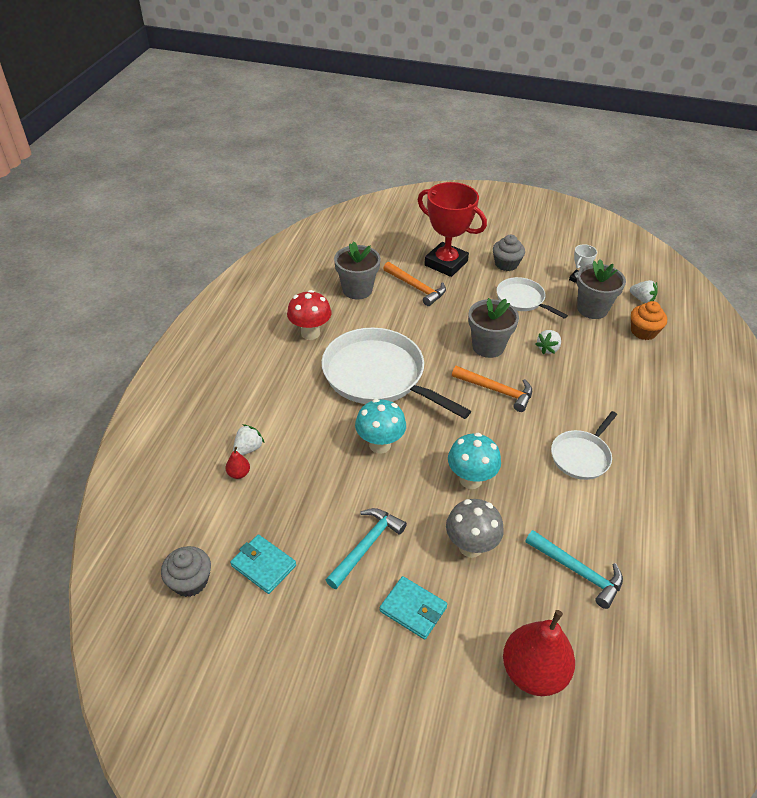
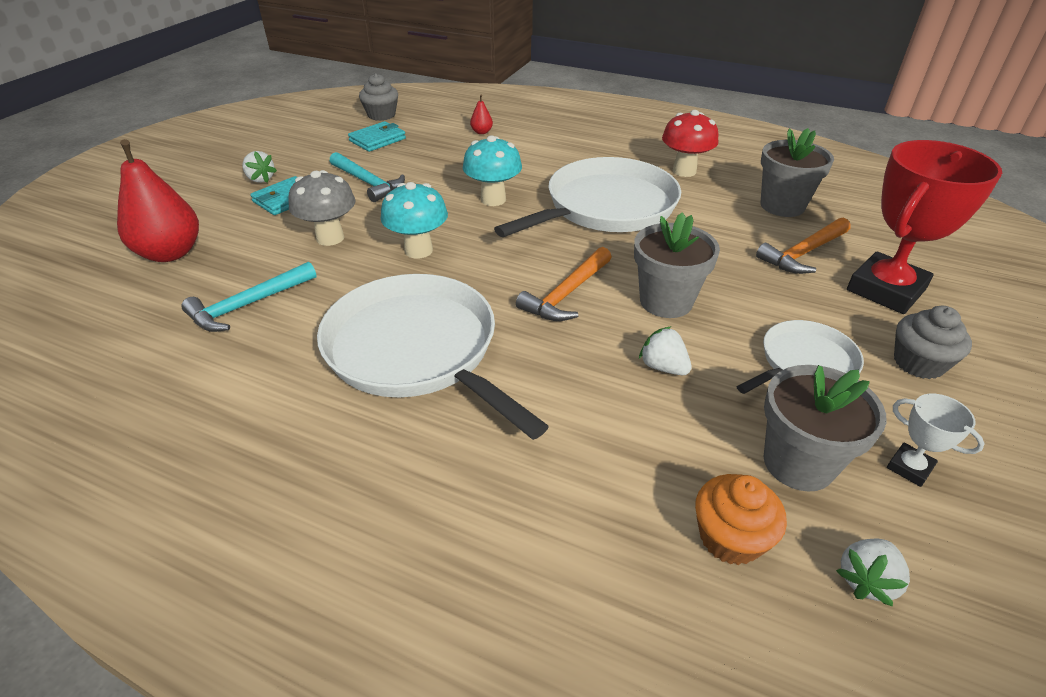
camera: 100 degrees right, 5 degrees down
(248, 448) = (510, 136): white strawberry -> white strawberry (260, 179)
(581, 456) = (417, 351): white pan -> white pan, size x1.87

